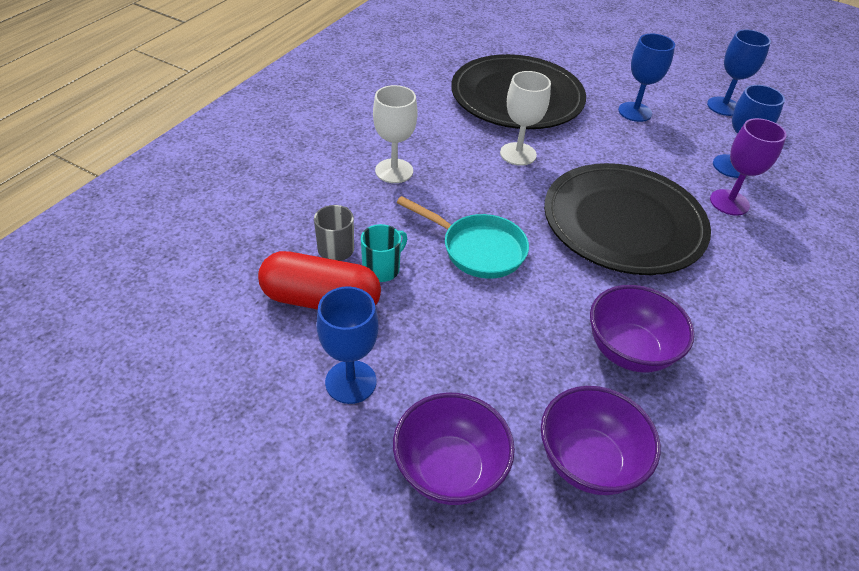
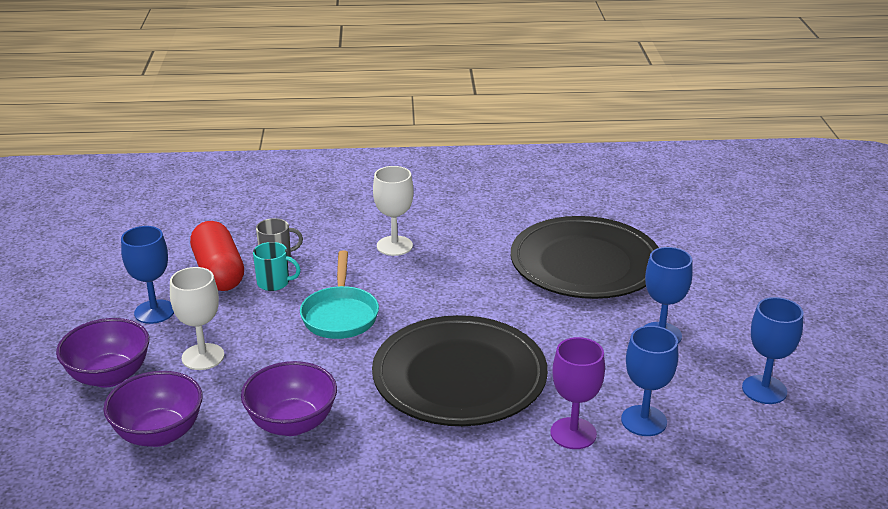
camera: 60 degrees right, 15 degrees down
(518, 154) = (494, 292): white goblet -> white goblet (203, 357)

